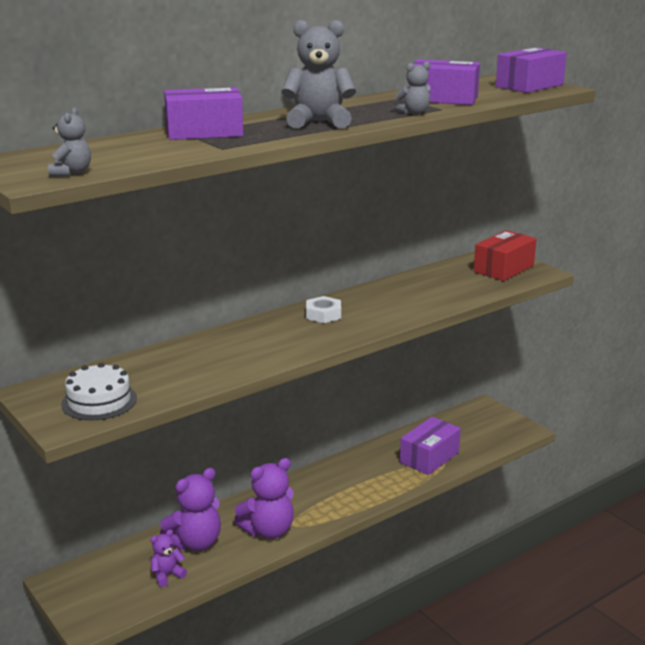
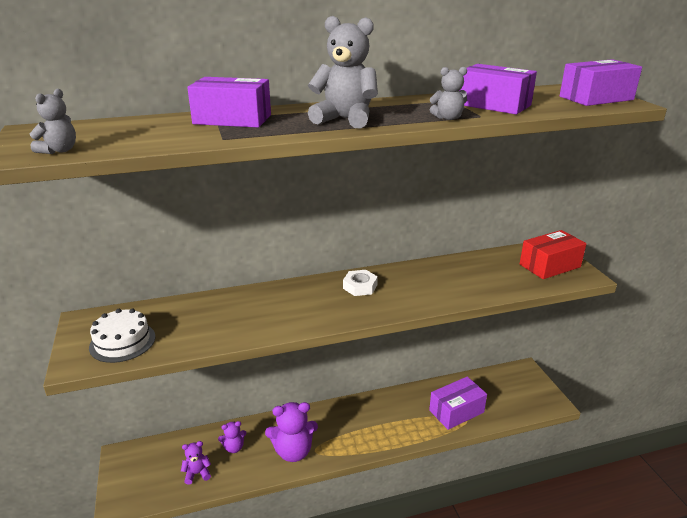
camera: 20 degrees right, 5 degrees up
(195, 543) = (234, 447): purple teddy bear -> purple teddy bear, size x0.54

